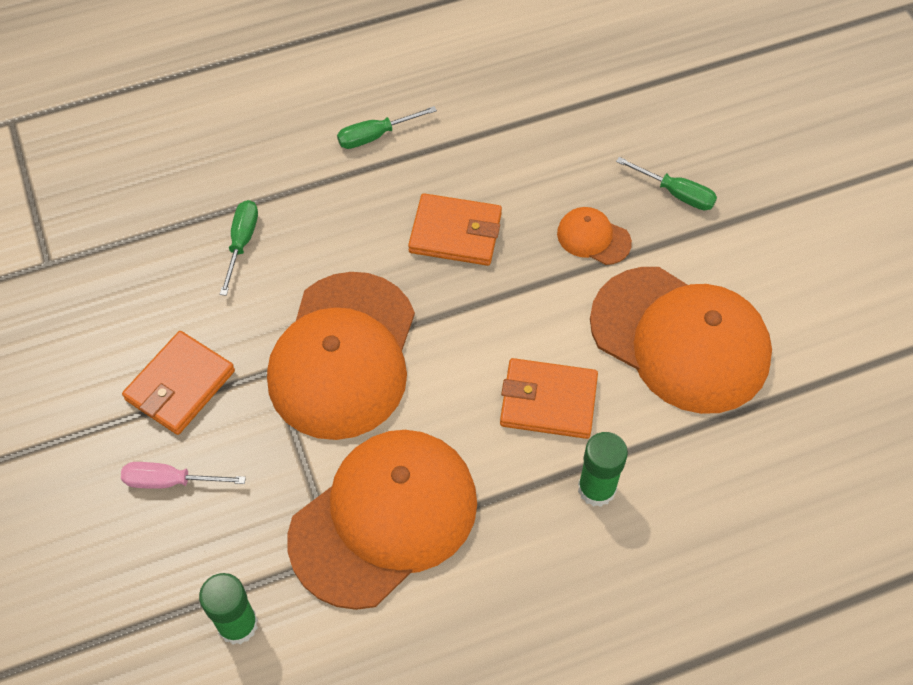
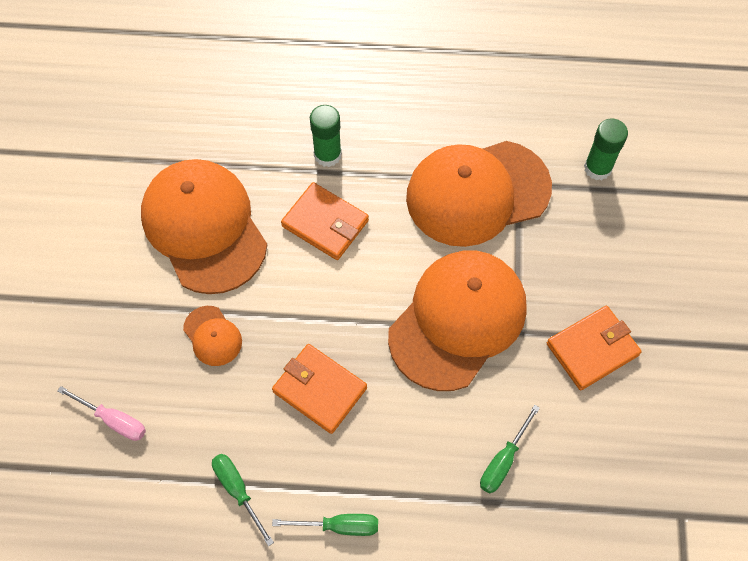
camera: 155 degrees left, 5 degrees up
(170, 481) = (618, 278): pink screwdriver -> pink screwdriver (113, 420)
(676, 193) = (120, 346): green screwdriver -> green screwdriver (238, 491)

